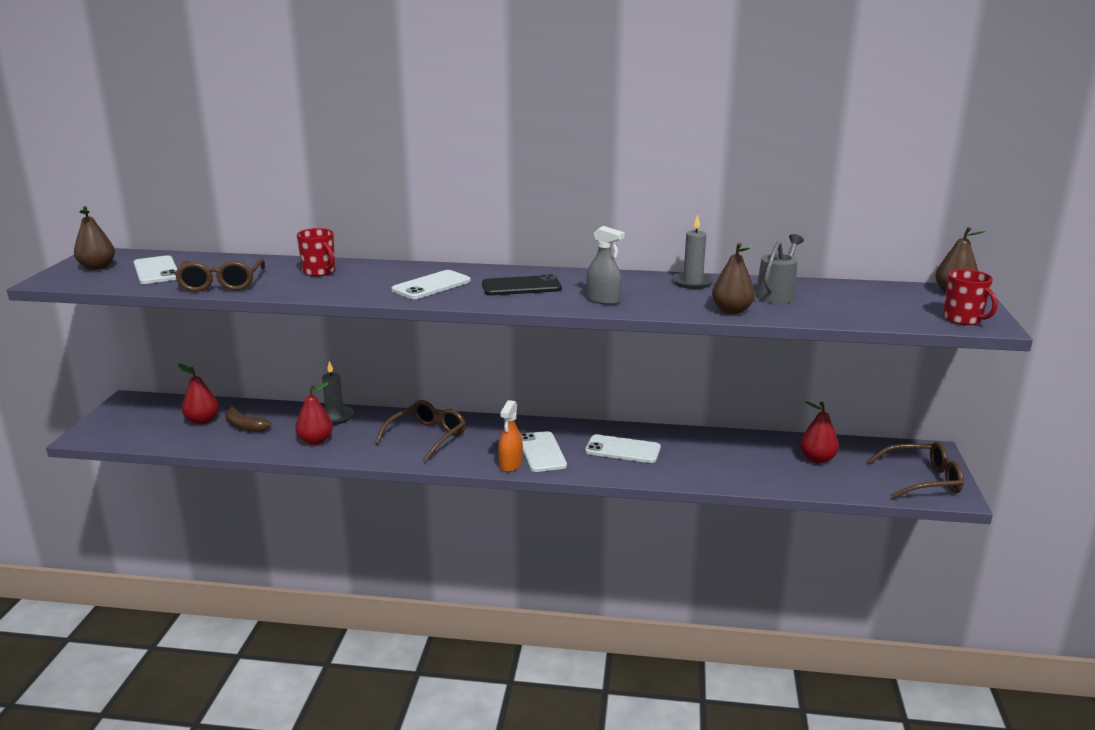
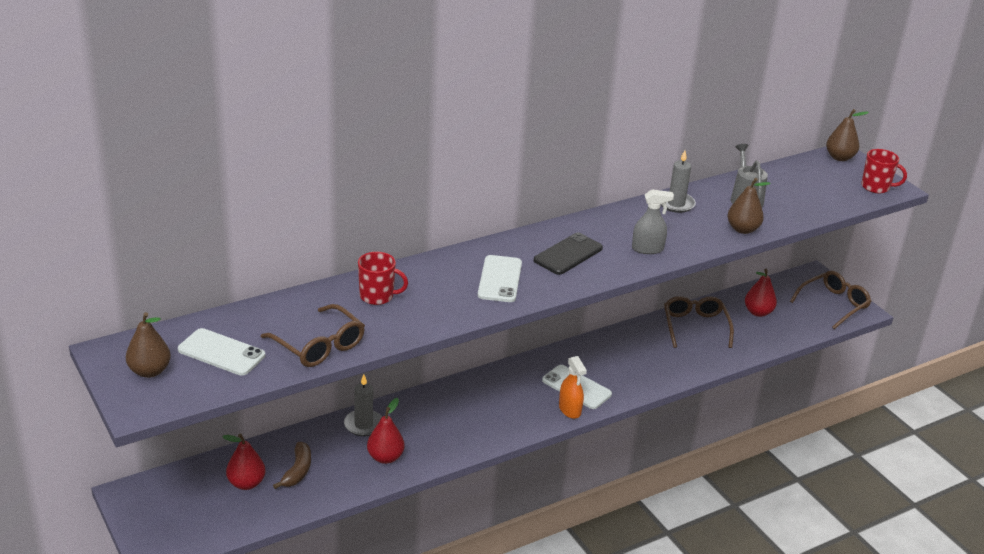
camera: 40 degrees left, 10 degrees up
(245, 426) = (297, 471): brown banana -> brown banana turned 75 degrees counterclockwise
(427, 437) = (471, 411): brown glasses -> brown glasses (695, 327)
(622, 450) = (629, 359): white phone -> none

